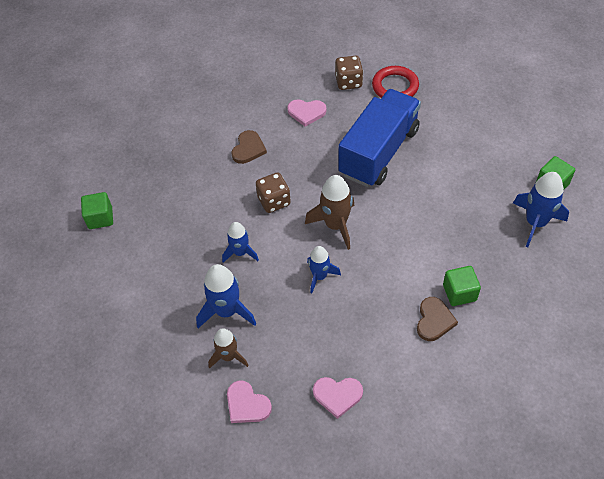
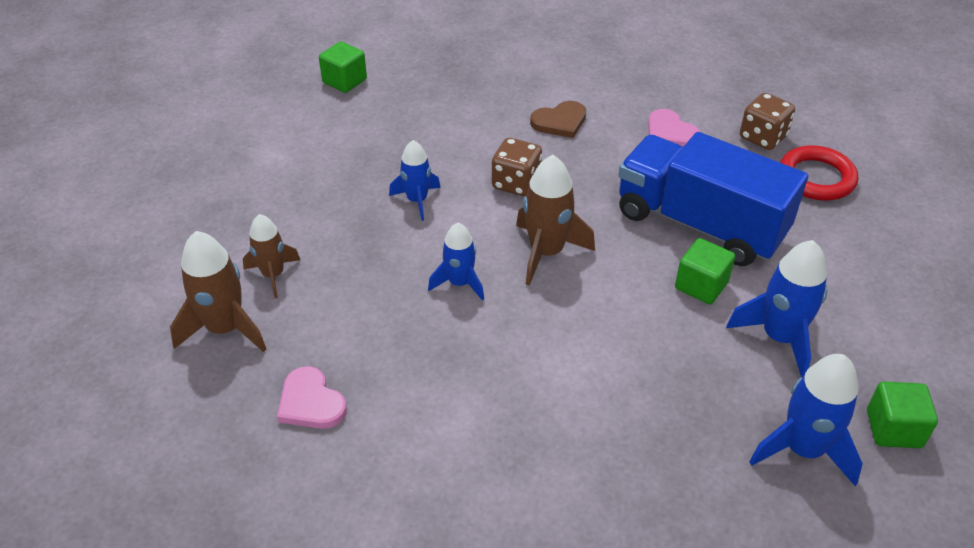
camera: 45 degrees right, 10 degrees down
(227, 311) = (330, 237): blue rocket -> blue rocket (779, 338)
(247, 404) = (225, 328): pink heart -> brown rocket
(379, 152) = (700, 224): blue truck -> blue truck turned 135 degrees counterclockwise
(434, 320) = (516, 432): brown heart -> none
(459, 293) = (588, 433): green cube -> green cube (701, 285)

